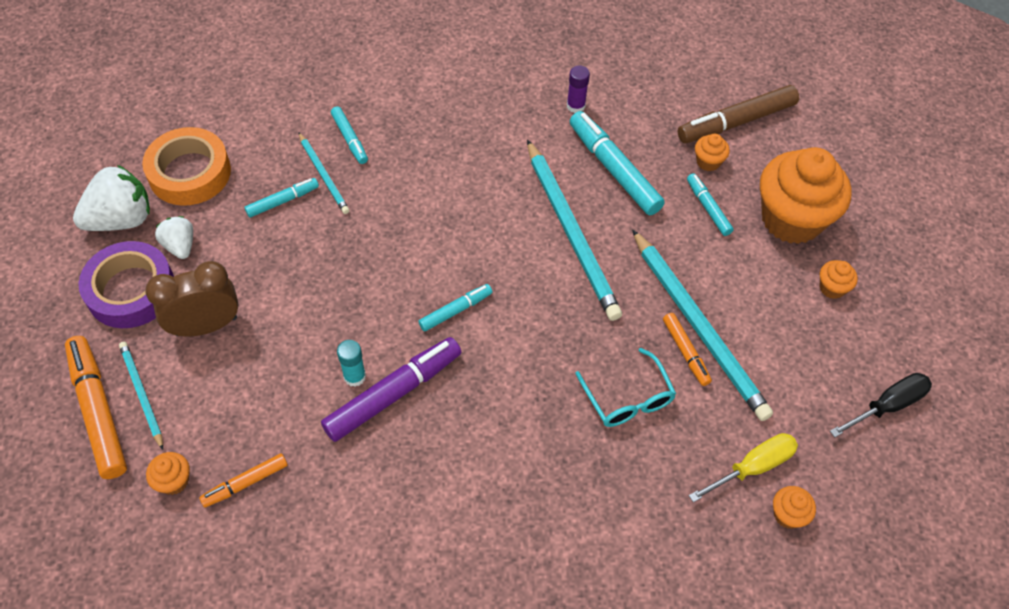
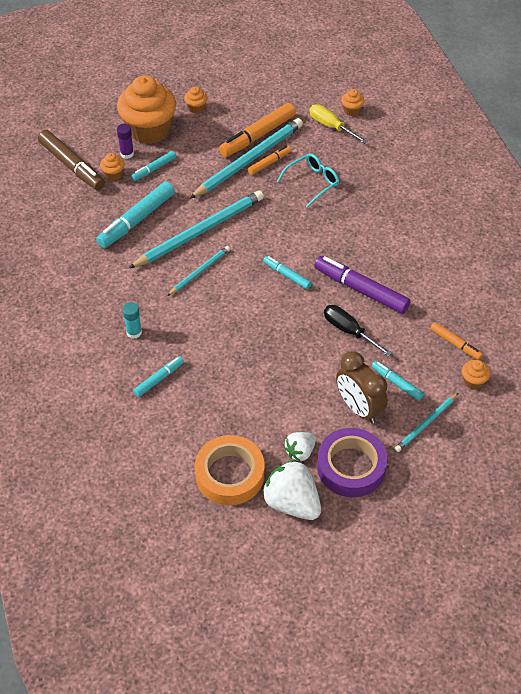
camera: 105 degrees left, 5 degrees down
(98, 411) = (449, 444): orange marker -> orange marker (257, 136)
(283, 201) = (234, 401): turquoise marker -> turquoise marker (396, 383)
(323, 175) = (200, 384): turquoise pencil -> turquoise pencil (200, 271)
(354, 376) = (358, 313): turquoise glue stick -> turquoise glue stick (134, 332)
(575, 106) = (82, 252): purple glue stick -> purple glue stick (127, 154)
(887, 406) = (268, 80): black screwdriver -> black screwdriver (349, 331)

